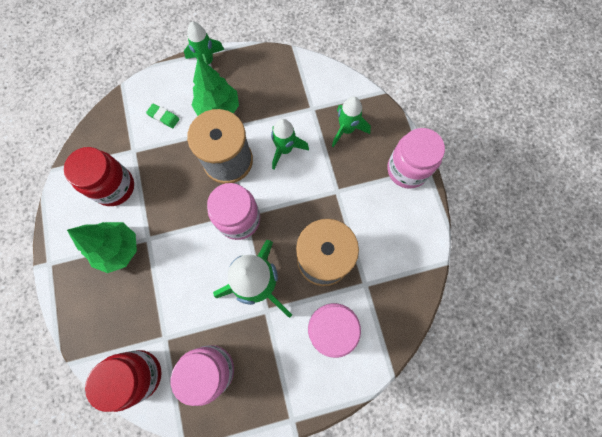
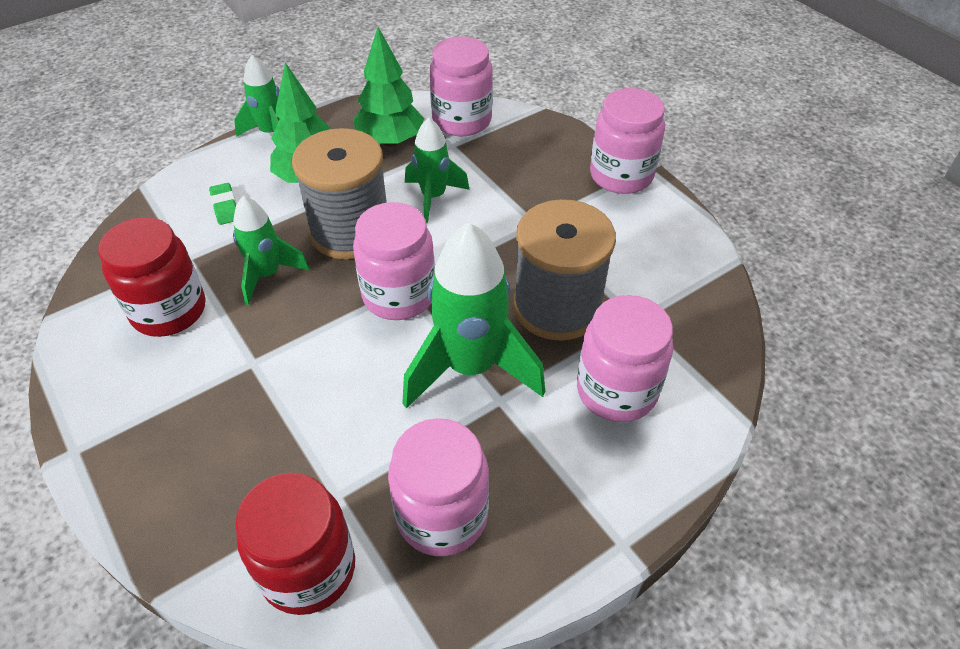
camera: 20 degrees left, 25 degrees down
(118, 249) = (204, 391): green tree -> green tree (390, 141)
(163, 117) = (225, 206): green eraser -> green eraser turned 60 degrees clockwise
(327, 88) = (462, 120): none -> pink jar
(346, 129) = (512, 155): green rocket -> green rocket (267, 275)

